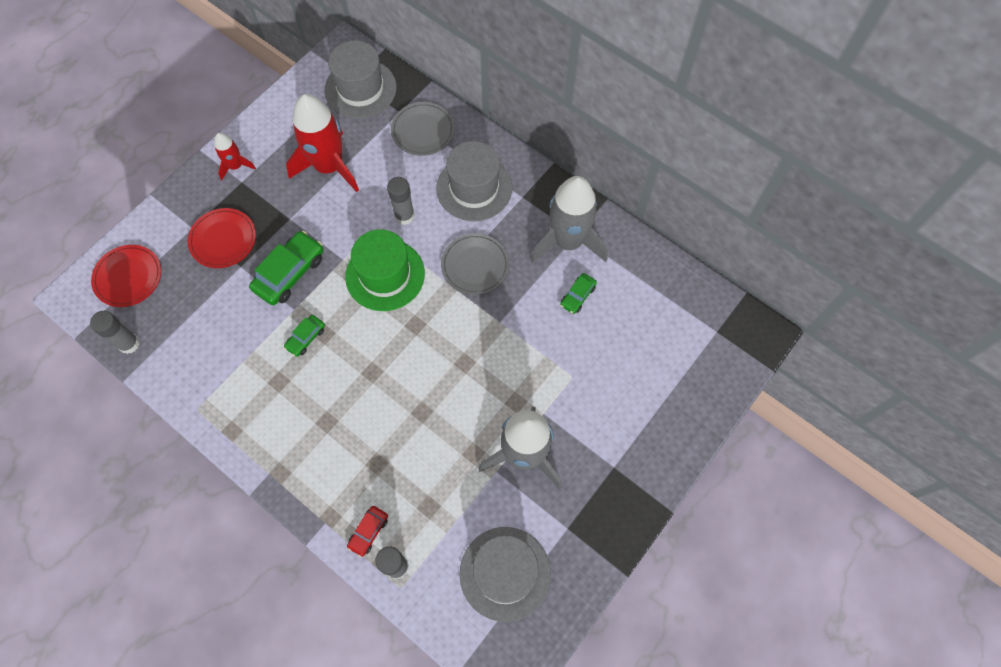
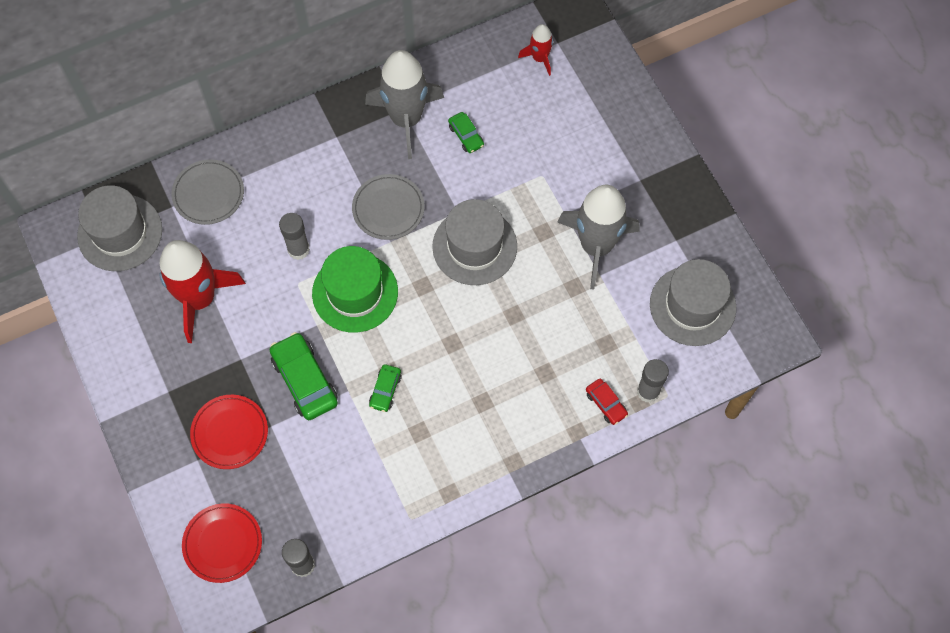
camera: 65 degrees left, 0 degrees up
(235, 166) = (145, 391): red rocket -> red rocket (539, 58)
(306, 338) = (385, 390): green car -> green car turned 45 degrees clockwise
(474, 188) = (302, 174): grey hat -> grey hat (474, 246)

